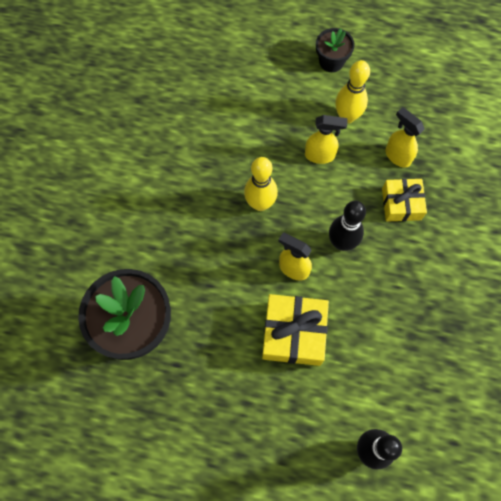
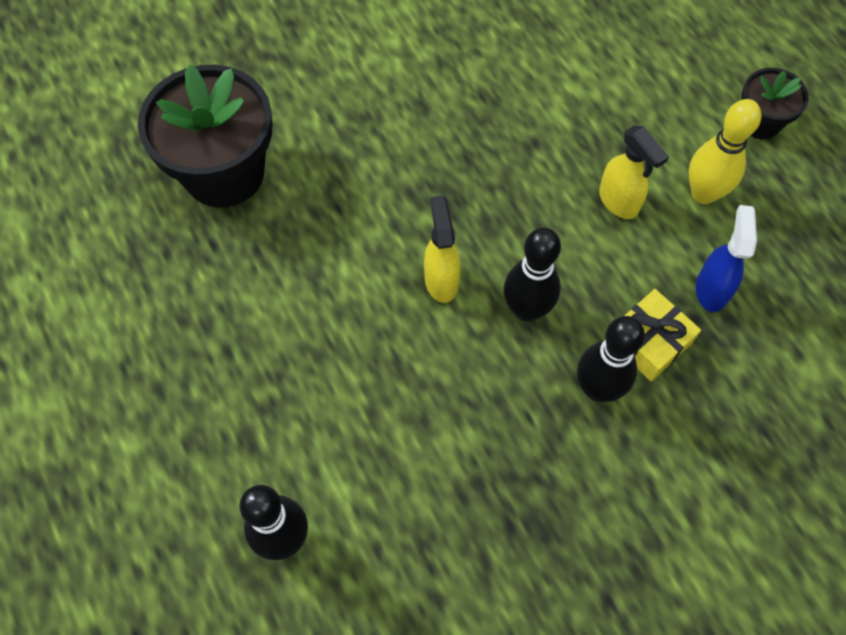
camera: 50 degrees right, 5 degrees down
(260, 204) = (490, 184): yellow bowling pin -> none
(293, 333) = (359, 340): yellow gift -> none
(397, 156) = (711, 289): yellow spray bottle -> blue spray bottle
(406, 245) = (597, 388): none -> black bowling pin

